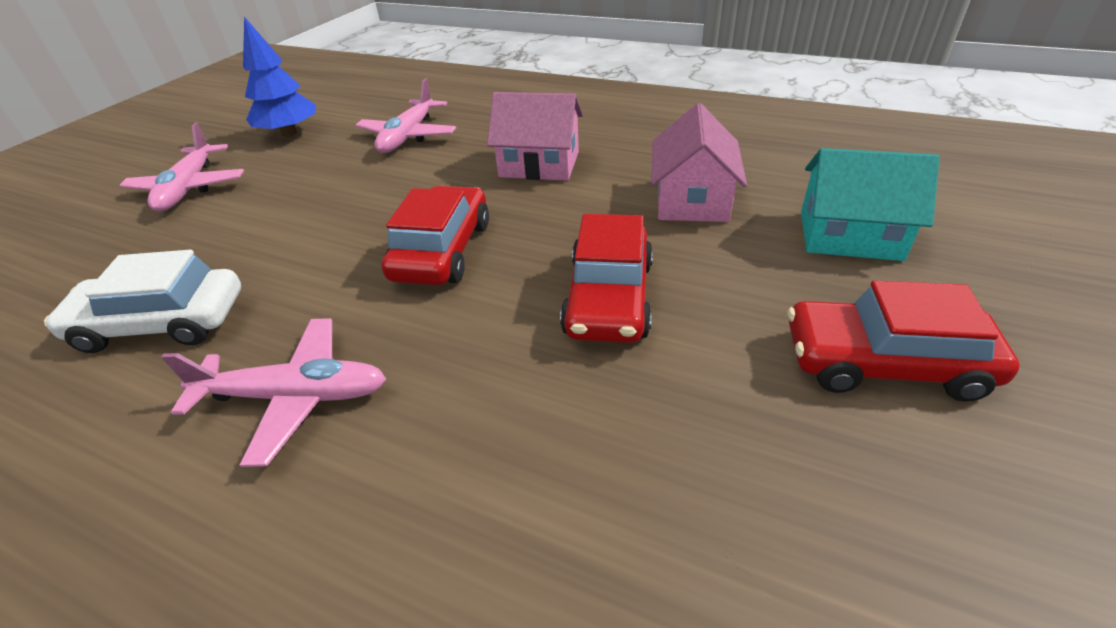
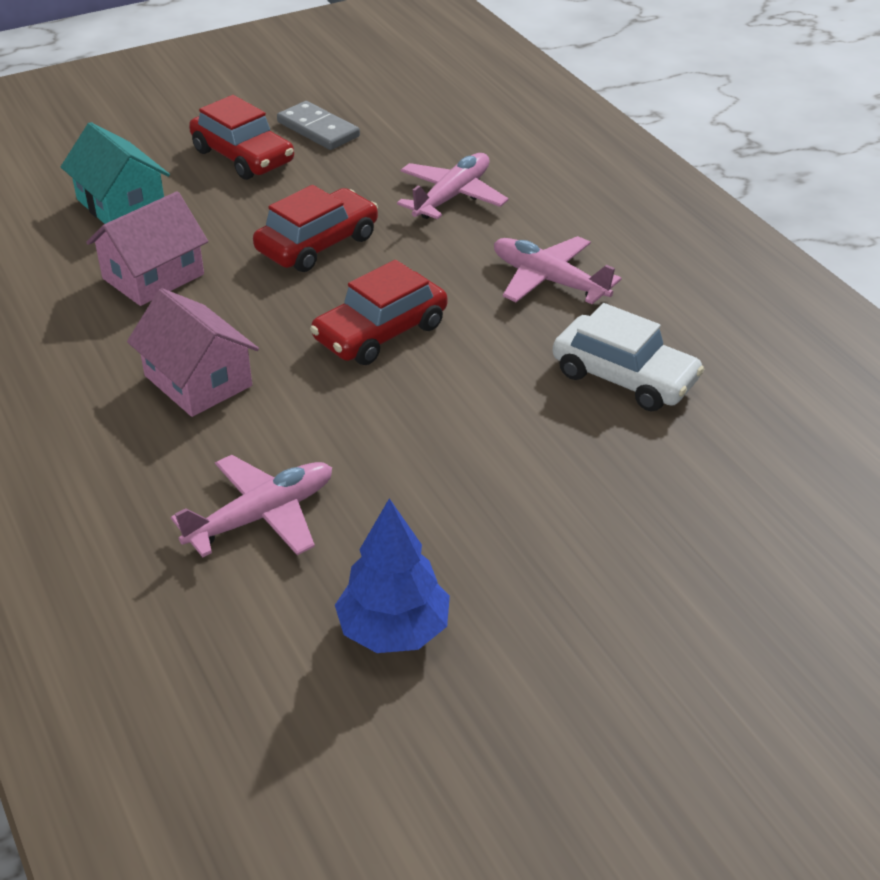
camera: 145 degrees left, 0 degrees up
(189, 188) = (567, 566): pink plane -> pink plane (452, 196)
(910, 492) = (318, 129): none -> grey domino

